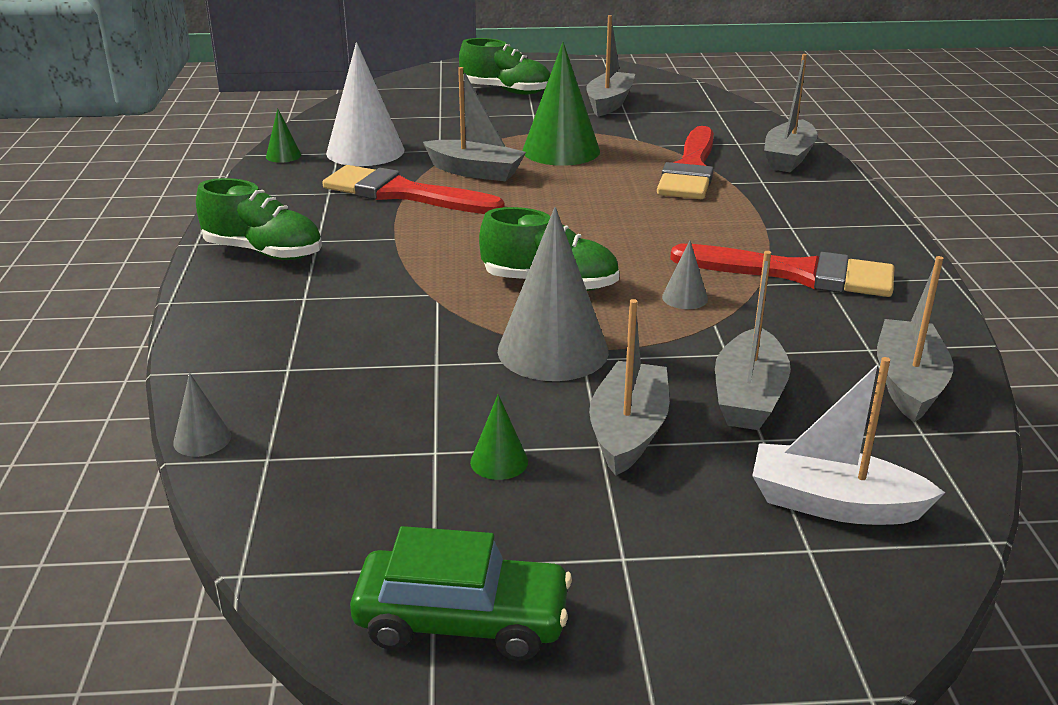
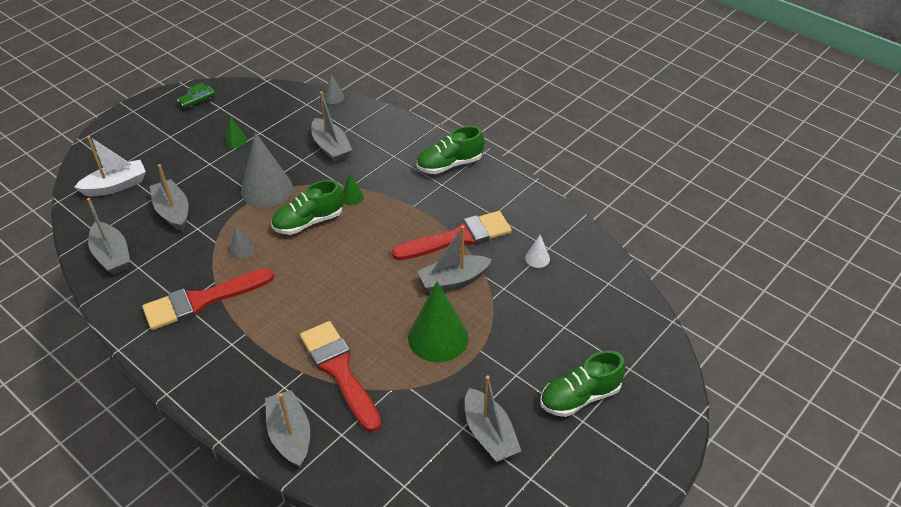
camera: 135 degrees right, 15 degrees up
(283, 156) = (567, 225): green cone -> green cone (352, 197)
(365, 151) = (537, 258): white cone -> white cone, size x0.45
(462, 620) = (197, 101): green car -> green car, size x0.57
(628, 431) = (204, 173): grey boat -> grey boat (331, 147)

